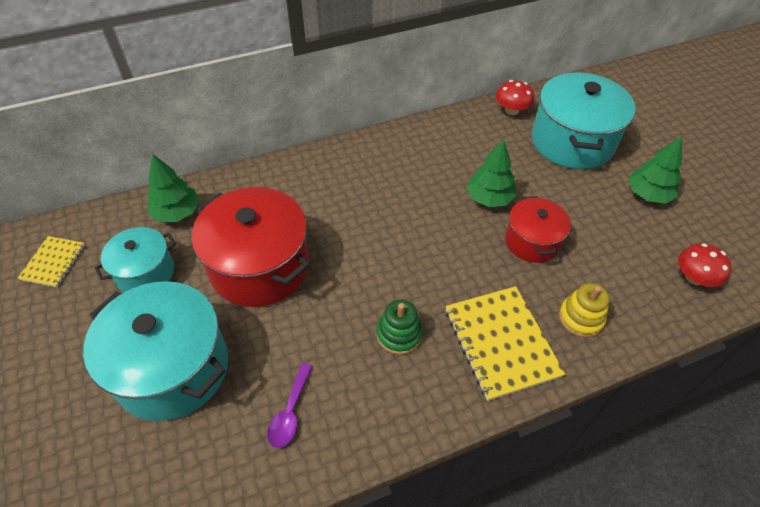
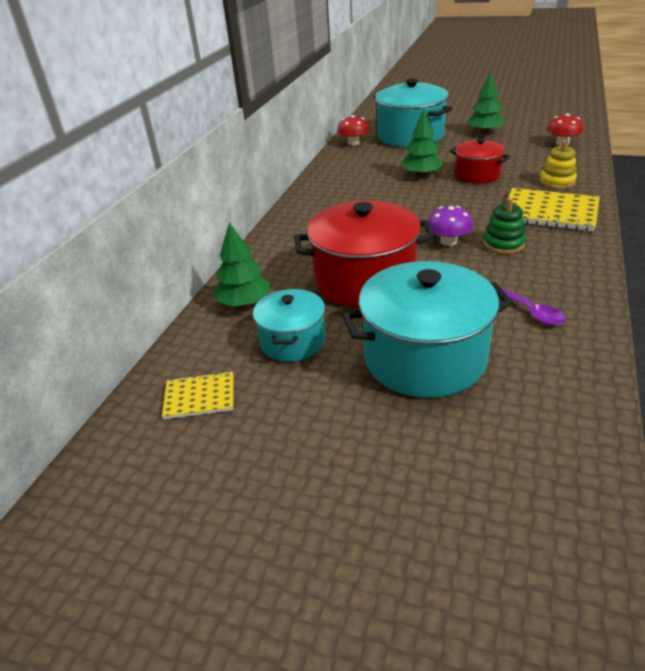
camera: 45 degrees left, 15 degrees down
(53, 262) = (199, 397): yellow notebook -> yellow notebook turned 60 degrees counterclockwise
(370, 289) = (448, 241): none -> purple mushroom

